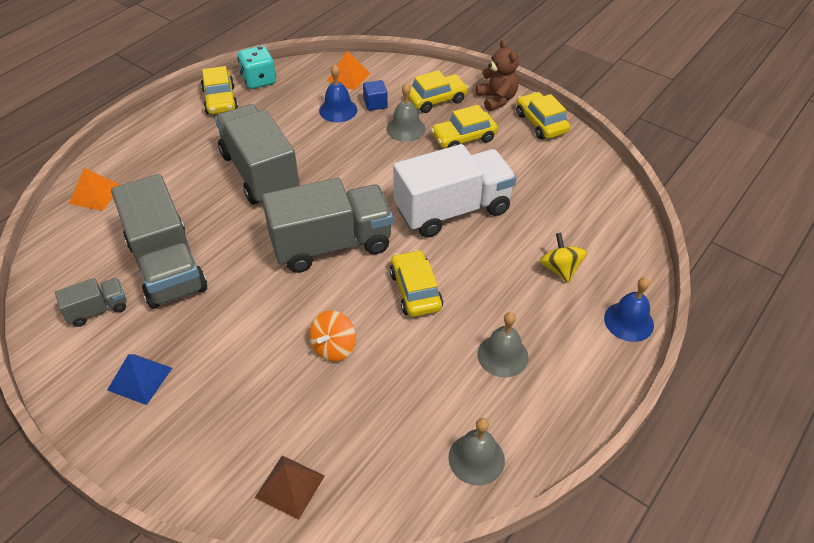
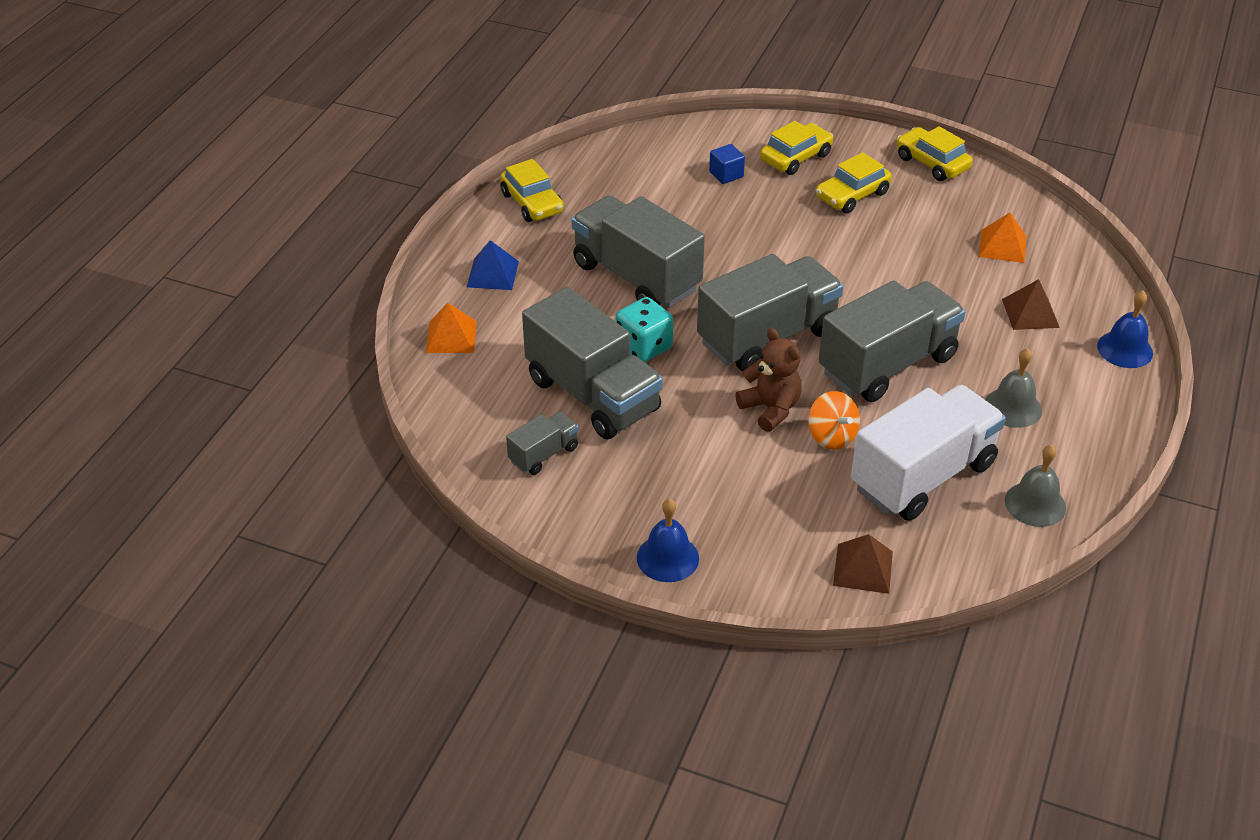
camera: 15 degrees left, 5 degrees down
(140, 378) = (639, 509): blue pyramid -> blue pyramid (492, 274)
(259, 80) = (565, 171): turquoise dice -> turquoise dice (644, 347)
(333, 347) = (831, 436): orange spinning top -> orange spinning top turned 45 degrees counterclockwise
(338, 110) = (685, 189): blue bell -> blue bell (667, 558)
(348, 77) = (674, 148): orange pyramid -> orange pyramid (1002, 246)
(406, 129) = (779, 197): grey bell -> none
(415, 291) = (887, 364): yellow car -> grey truck
(452, 210) = (882, 275): white truck -> white truck (923, 476)
(496, 99) = (867, 145): brown teddy bear -> brown teddy bear (770, 409)
(560, 269) = (1030, 313): yellow spinning top -> brown pyramid

